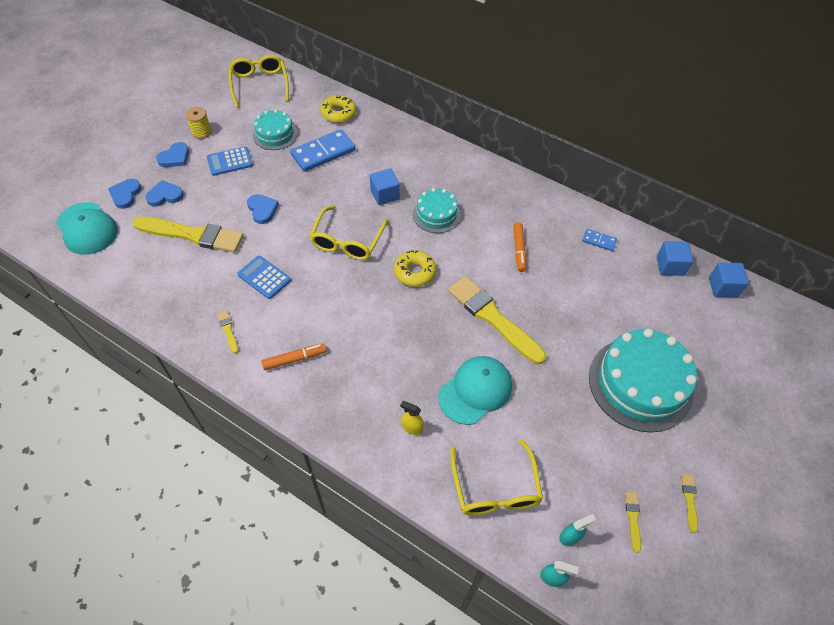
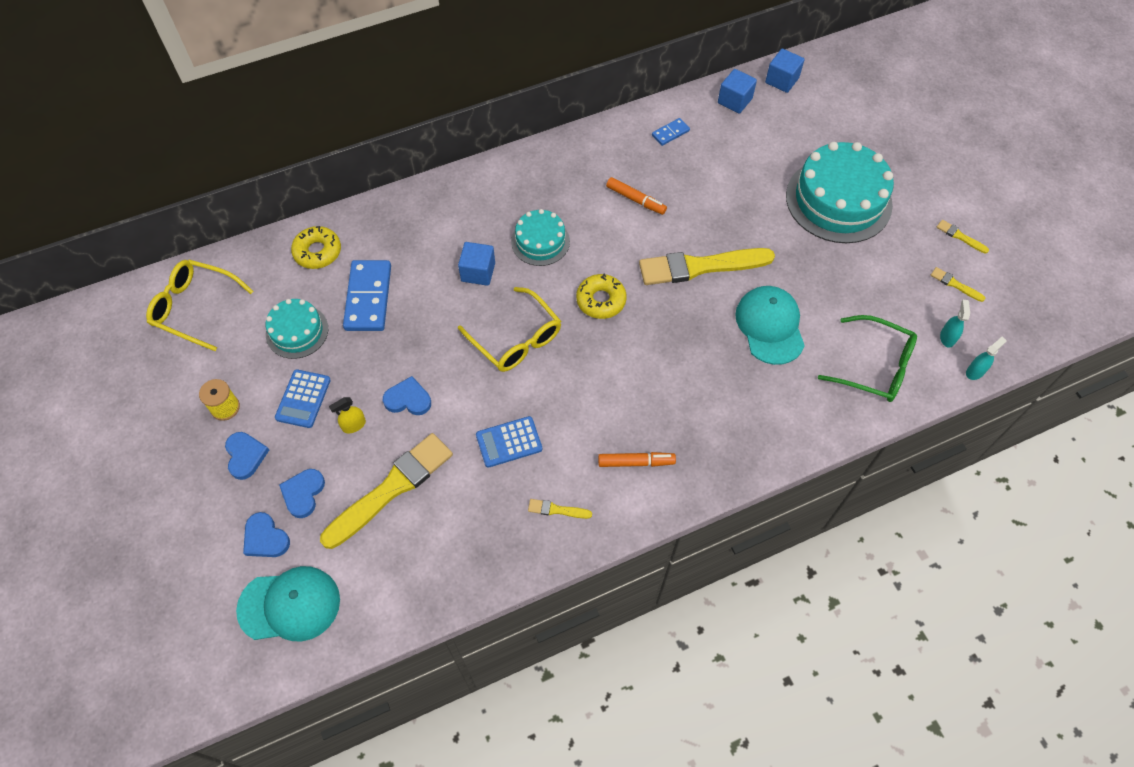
camera: 55 degrees left, 5 degrees up
(294, 359) = (636, 462): orange marker -> orange marker turned 75 degrees clockwise
(412, 427) = (777, 398): yellow spray bottle -> yellow spray bottle (353, 425)
(495, 488) = (875, 367): yellow glasses -> green glasses

